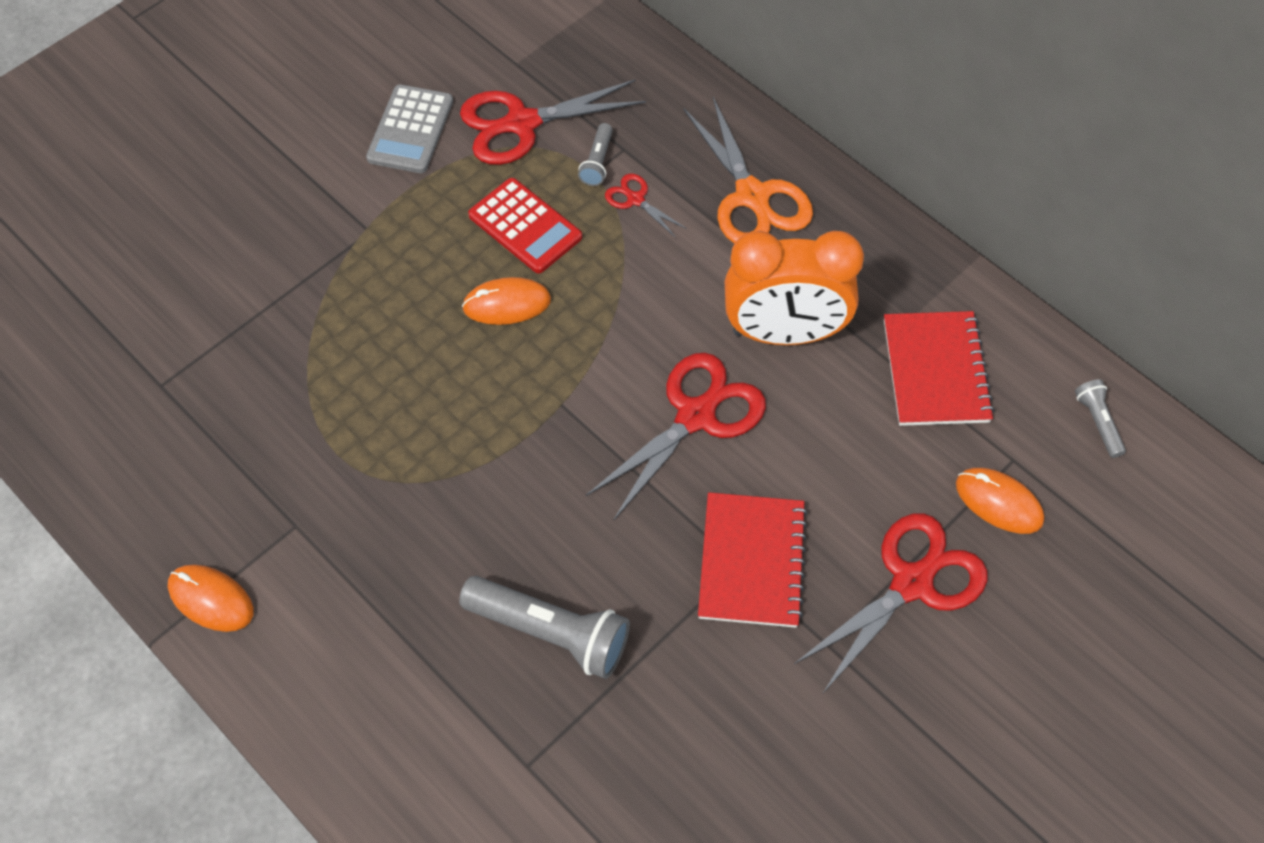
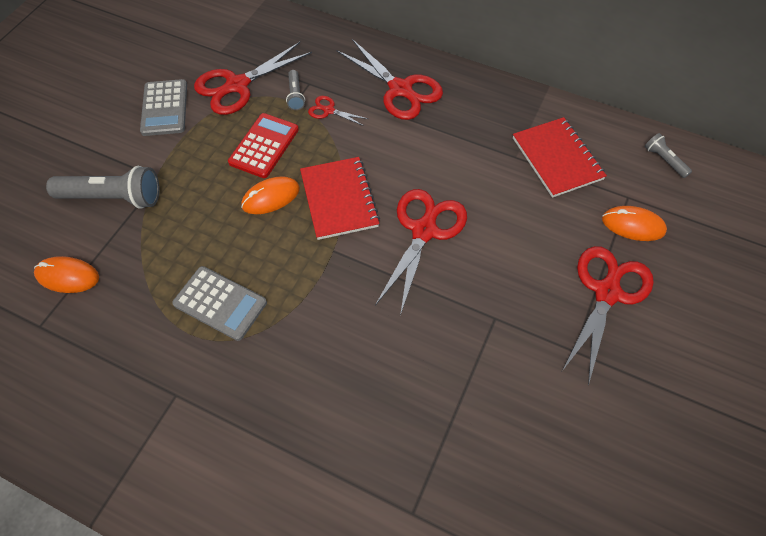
camera: 20 degrees left, 0 degrees up
(211, 599) = (128, 473): orange mouse -> orange mouse (67, 276)
(389, 428) = (220, 303): none -> grey calculator
(525, 226) = (264, 146): red calculator -> red calculator turned 90 degrees counterclockwise
(550, 633) = (389, 409): grey flashlight -> grey flashlight (113, 197)
(752, 196) = (400, 89): orange scissors -> red scissors
(752, 561) = (501, 313): red notebook -> red notebook (339, 199)
(784, 333) = (456, 163): orange clock -> none

